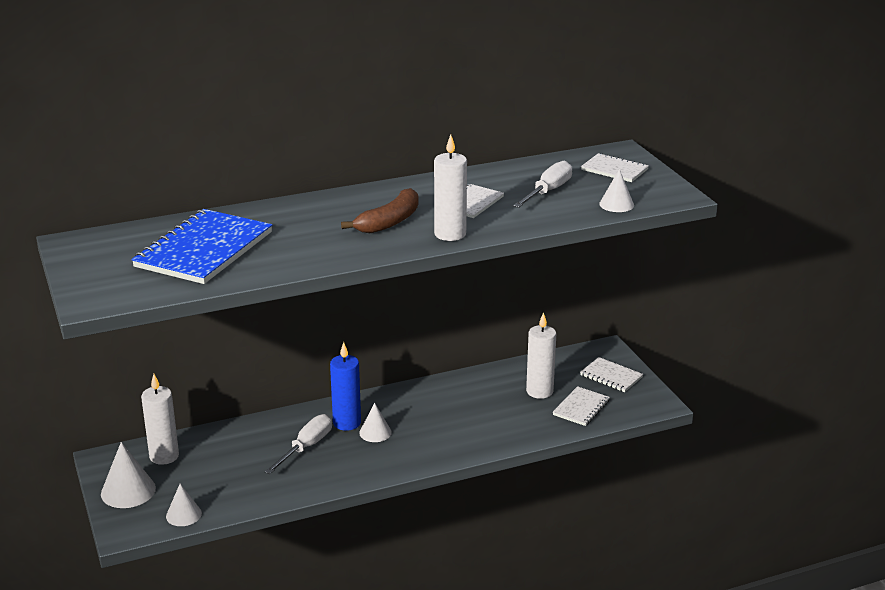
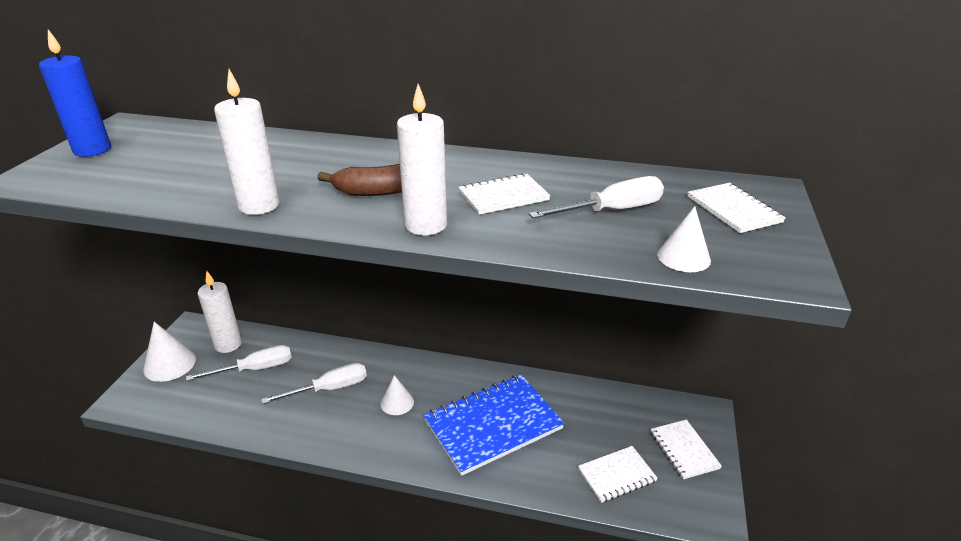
camera: 35 degrees right, 5 degrees up
(183, 514) = (173, 409): white cone -> none
(204, 250) = (191, 162): blue notebook -> blue notebook (493, 425)
(218, 461) = (255, 369): none -> white screwdriver
(347, 423) = (385, 380): blue candle -> blue candle (92, 150)
(539, 391) = (590, 431): white candle -> white candle (259, 205)

